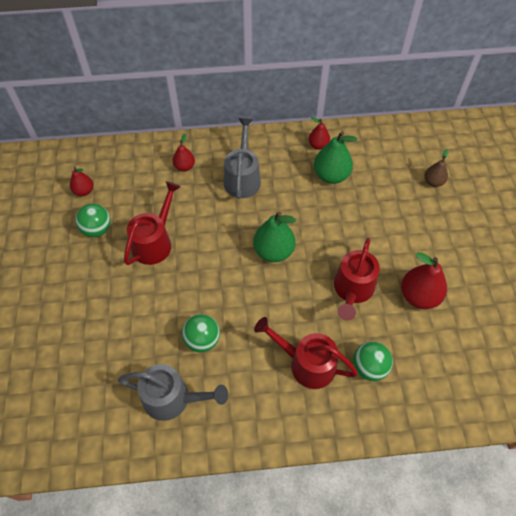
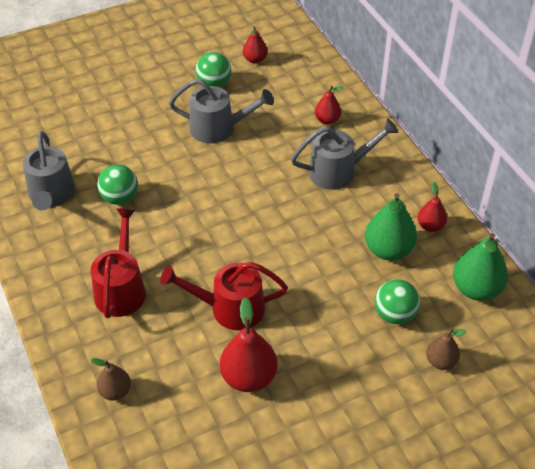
camera: 70 degrees right, 10 degrees down
(155, 242) = (219, 128): red watering can -> grey watering can
(273, 251) = (250, 225): green pear -> green pear (476, 289)
(369, 367) = (135, 346): green ball -> green ball (395, 314)
(409, 393) = (115, 391): none -> brown pear

